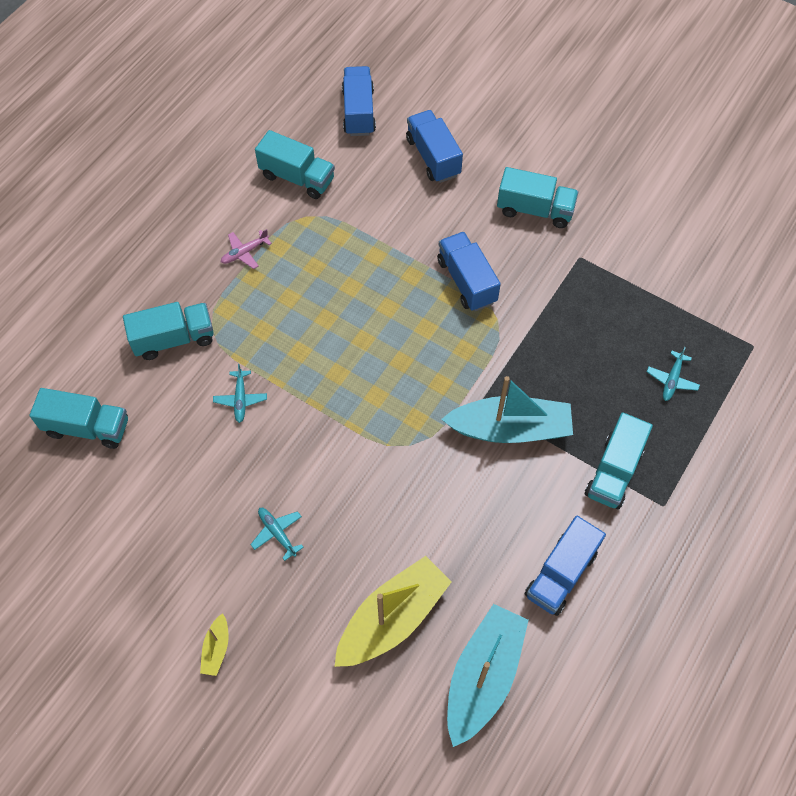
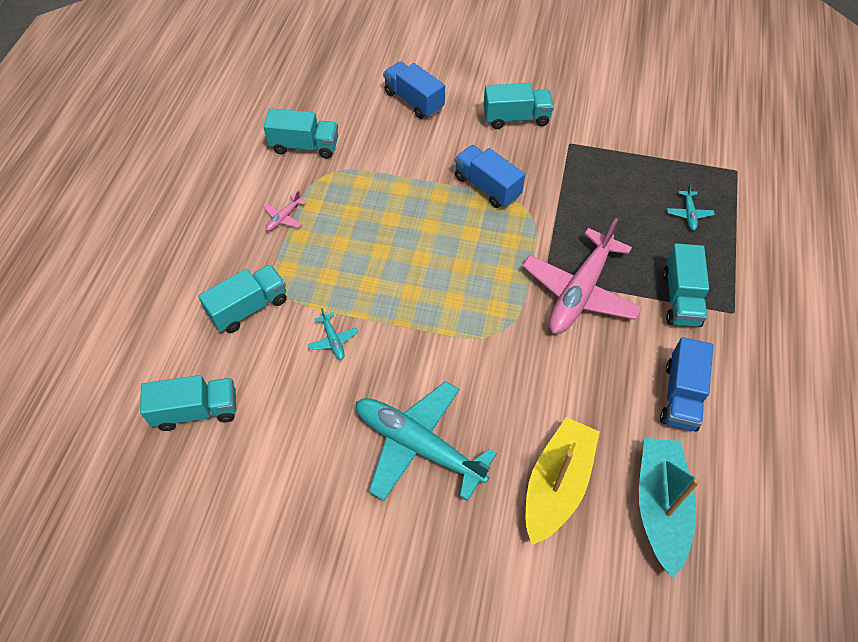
camera: 20 degrees left, 5 degrees down
(216, 649) = (407, 572): yellow boat -> none
(277, 533) = (418, 446): turquoise plane -> turquoise plane, size x2.47
(359, 112) = (335, 83): blue truck -> none
(510, 429) = (580, 291): turquoise boat -> pink plane

